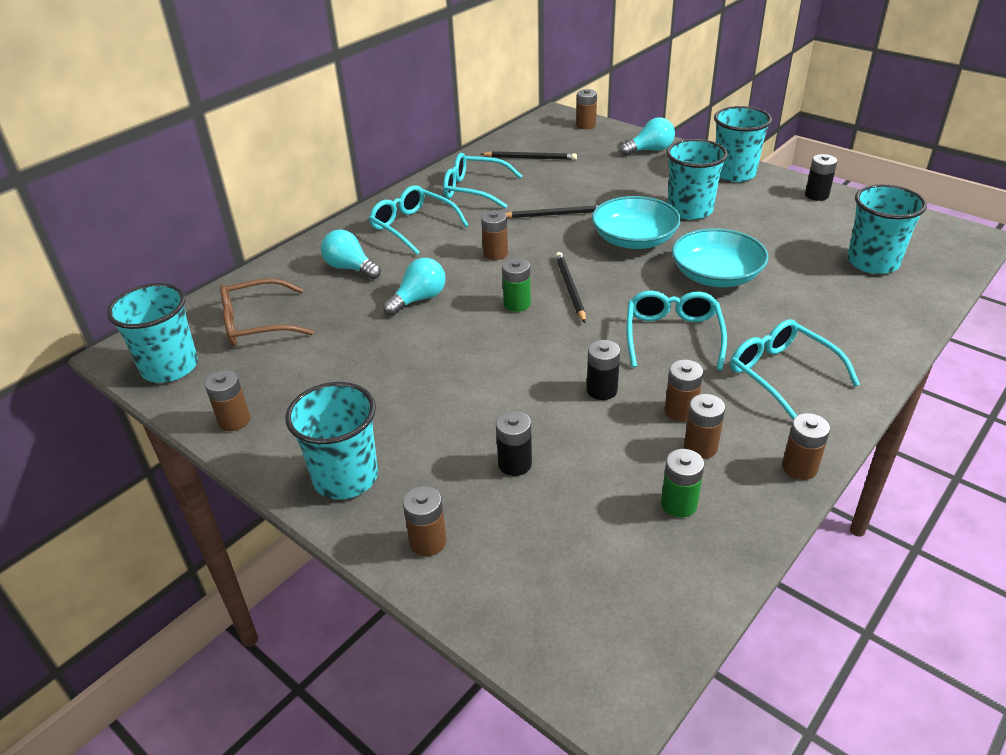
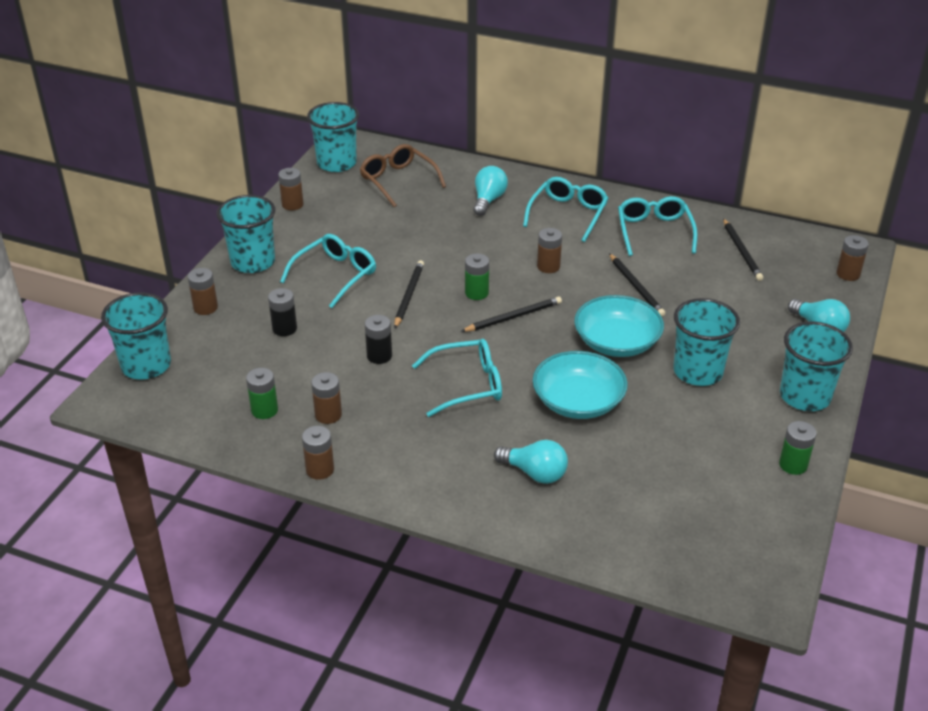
camera: 70 degrees right, 0 degrees up
(419, 299) = (461, 243): turquoise light bulb -> turquoise light bulb (535, 473)
(497, 351) = (409, 295): none -> black pencil
(680, 411) = (367, 400): brown battery -> none
(782, 375) = (436, 454): turquoise glasses -> turquoise glasses (335, 276)
(816, 195) = (793, 465): black battery -> green battery
(872, 262) = (662, 512): turquoise cup -> turquoise cup (146, 365)

